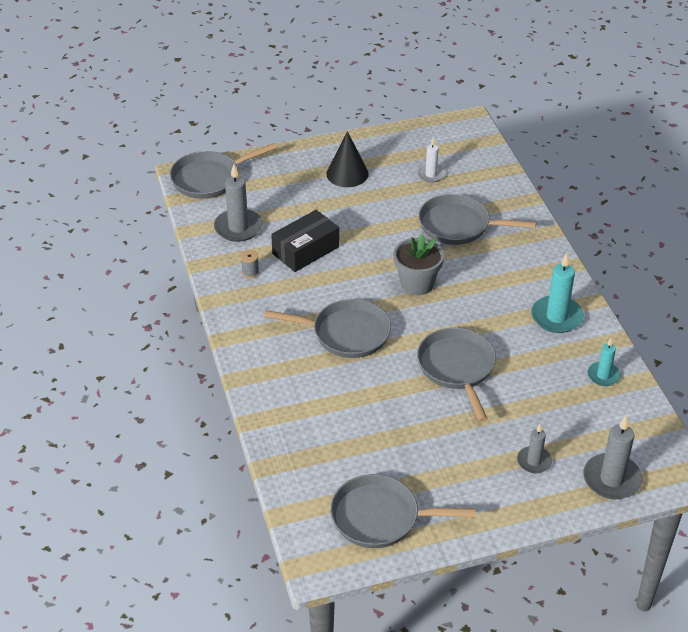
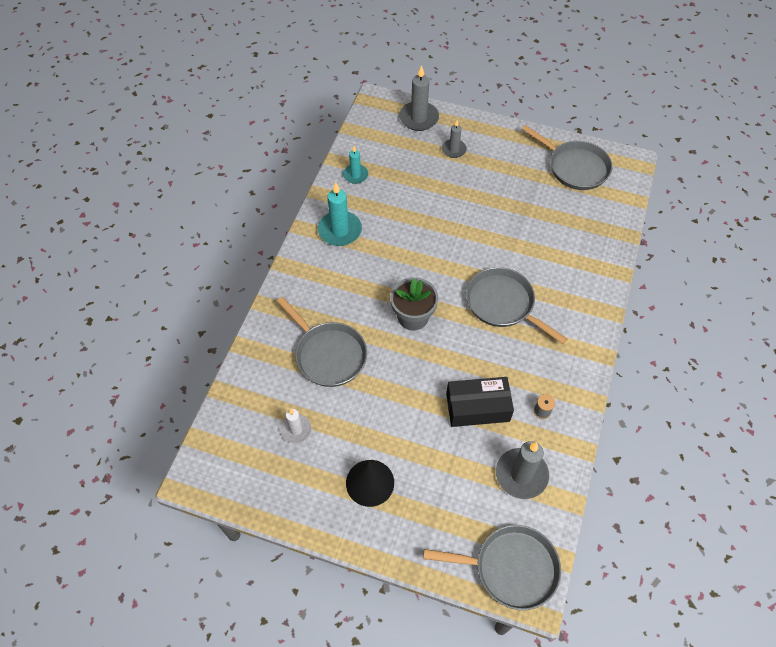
camera: 145 degrees left, 15 degrees up
(457, 368) = (445, 232): grey pan -> none

